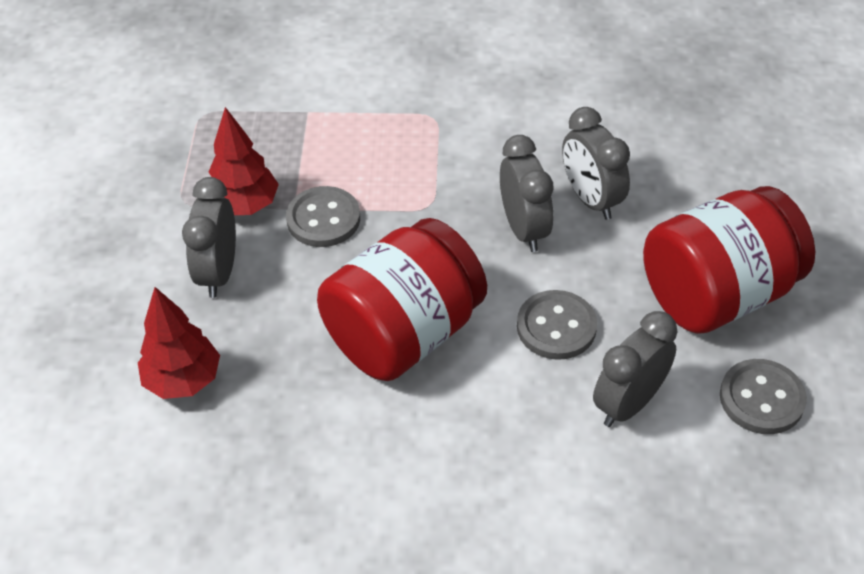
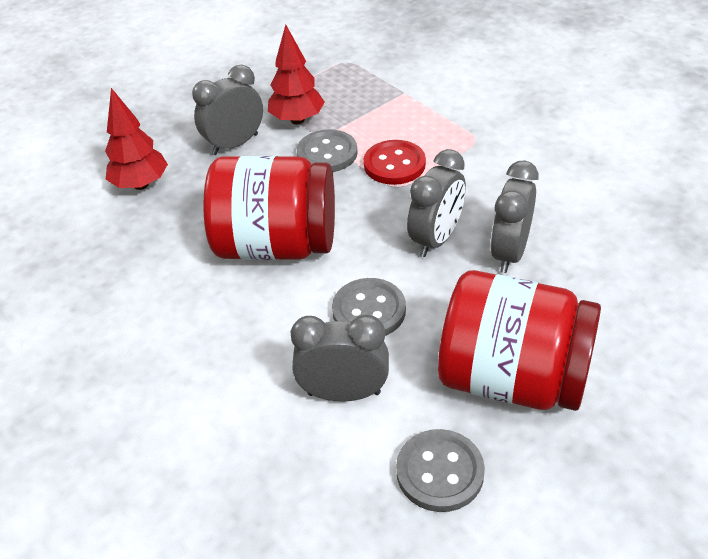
camera: 50 degrees right, 5 degrees down
(398, 187) = (394, 164): none -> red button

